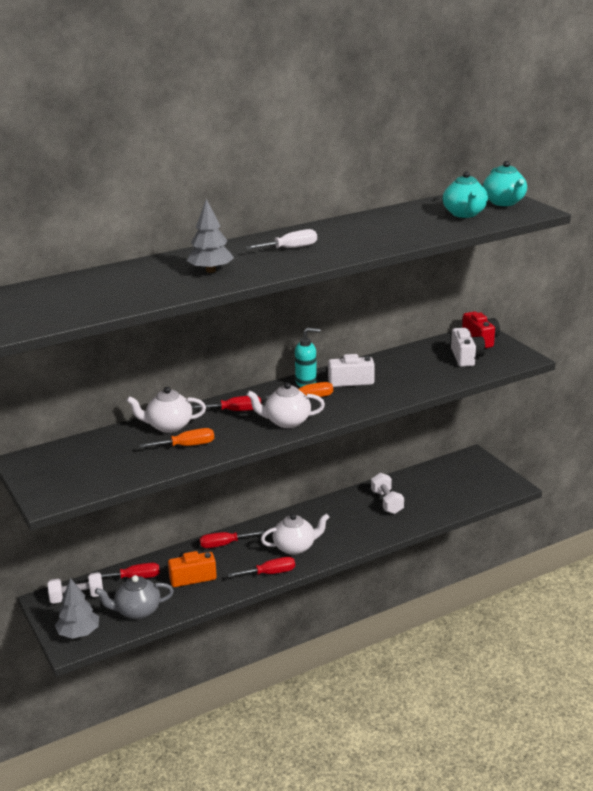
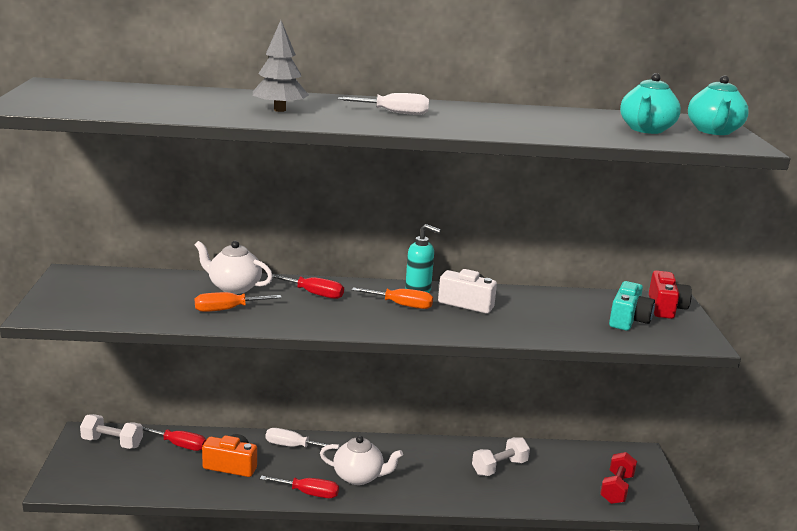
camera: 25 degrees right, 5 degrees down
(78, 633) = (78, 477): grey tree -> none
(137, 611) = (148, 478): grey teapot -> none
(187, 446) = (227, 309): orange screwdriver -> orange screwdriver turned 150 degrees clockwise
(224, 544) = (292, 446): red screwdriver -> white screwdriver
(286, 422) = (352, 320): white teapot -> none
(387, 502) = (499, 467): white dumbbell -> white dumbbell turned 45 degrees clockwise
(466, 357) = (628, 320): white camera -> turquoise camera
(475, 487) = (616, 489): none -> red dumbbell

